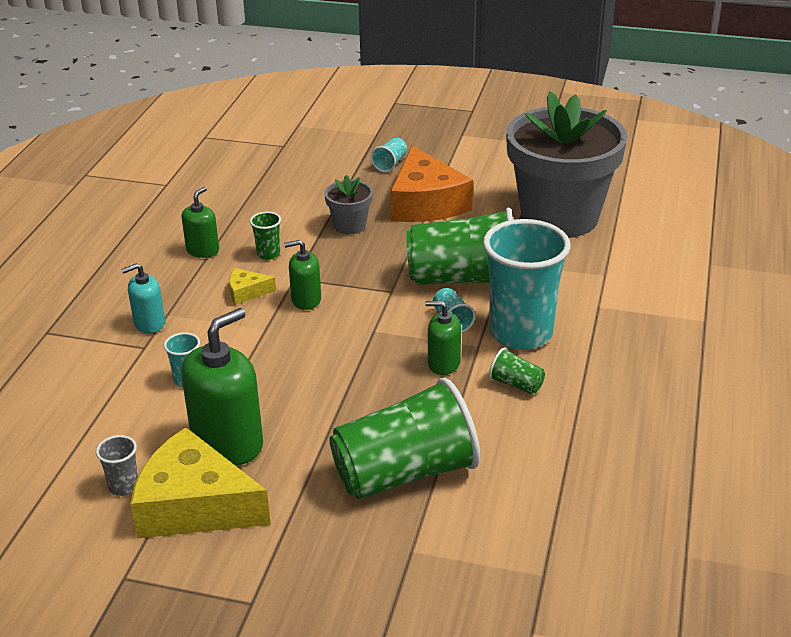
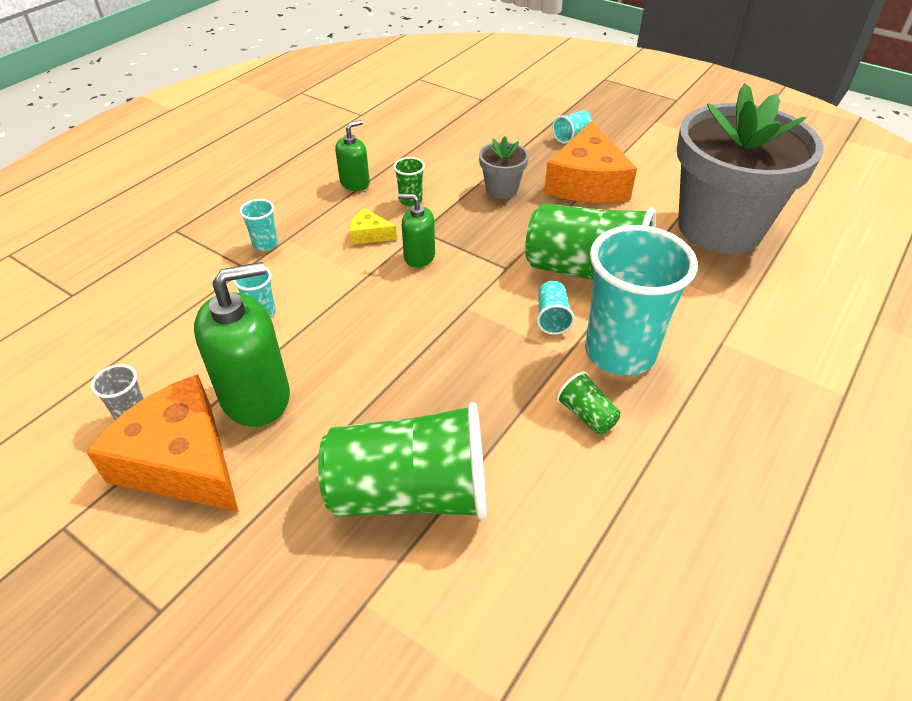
camera: 20 degrees right, 10 degrees up
(149, 323) = (265, 244): turquoise soap dispenser -> turquoise cup
(194, 505) = (181, 460): yellow cheese -> orange cheese
(443, 363) = (519, 366): green soap dispenser -> none

